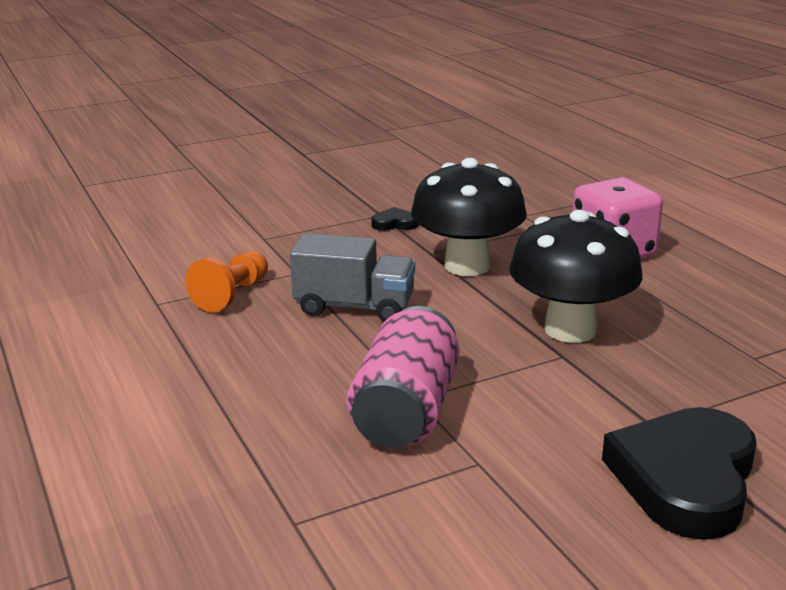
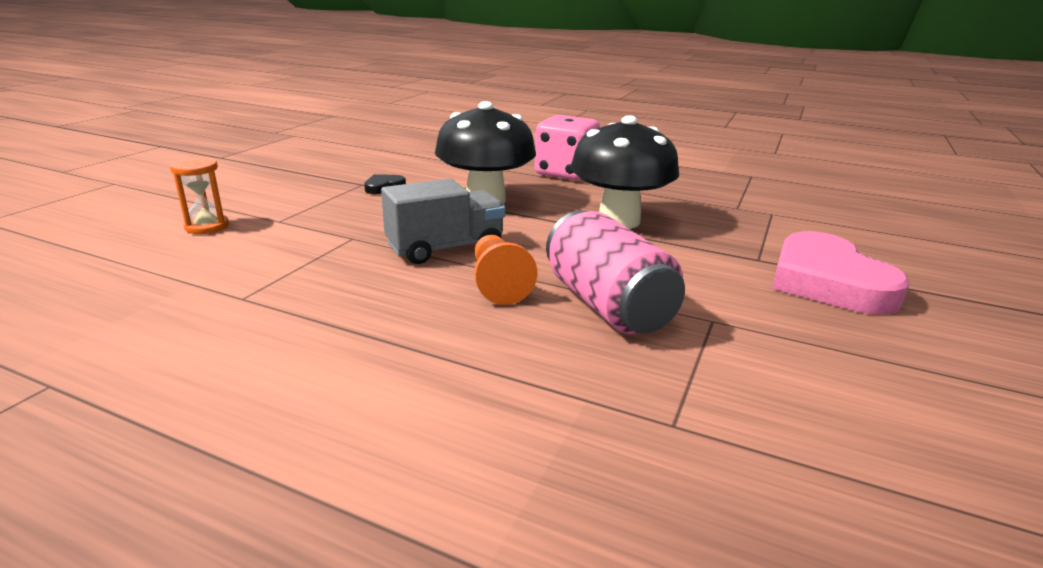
camera: 40 degrees left, 0 degrees up
(207, 229) = (207, 226): none -> orange hourglass
(232, 295) = (316, 269): orange pawn -> orange pawn (498, 284)
(685, 479) = (828, 282): black heart -> pink heart

